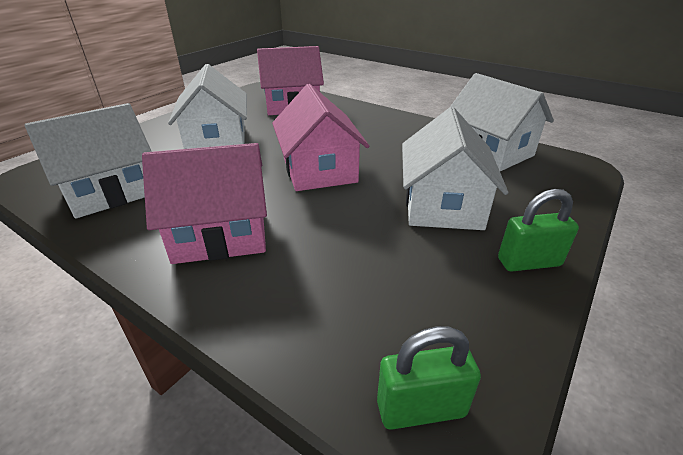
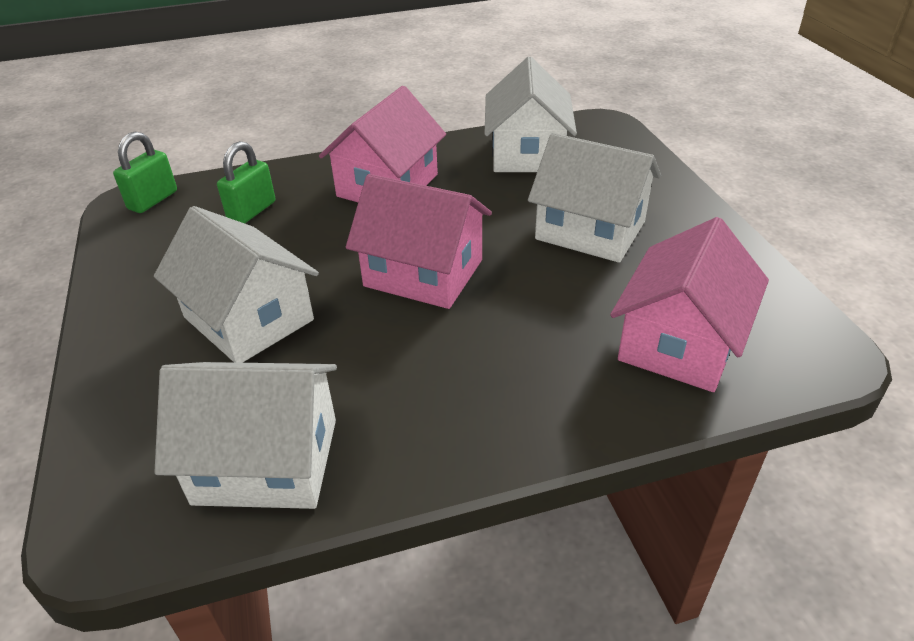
camera: 130 degrees right, 5 degrees up
(529, 262) = (126, 311): green padlock -> green padlock (252, 211)

